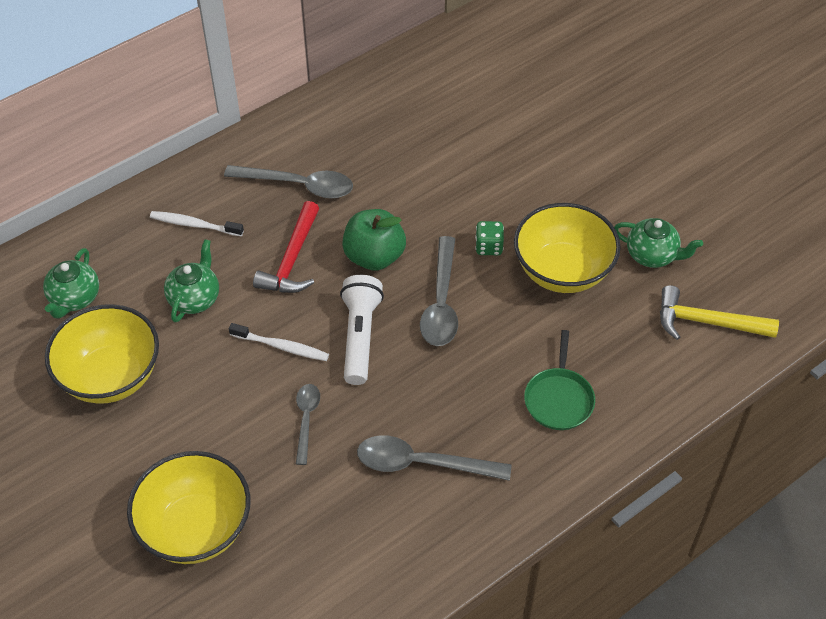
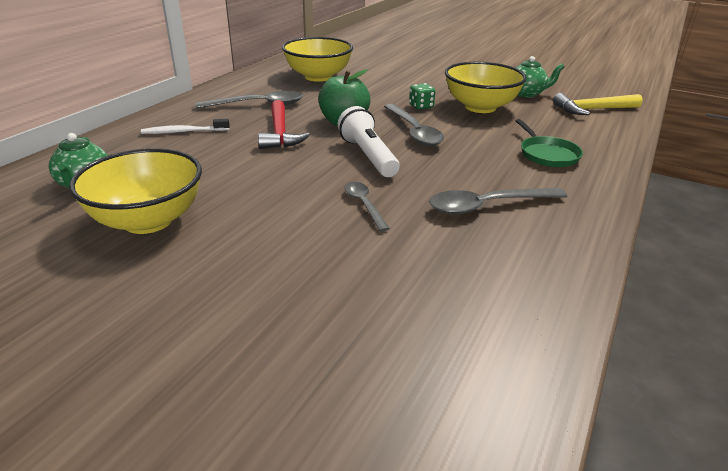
camera: 25 degrees left, 20 degrees down
(195, 298) = (208, 164): green teapot -> none
(196, 528) = (312, 301): yellow bowl -> yellow bowl (318, 77)
(282, 346) = (307, 172): white toothbrush -> none

